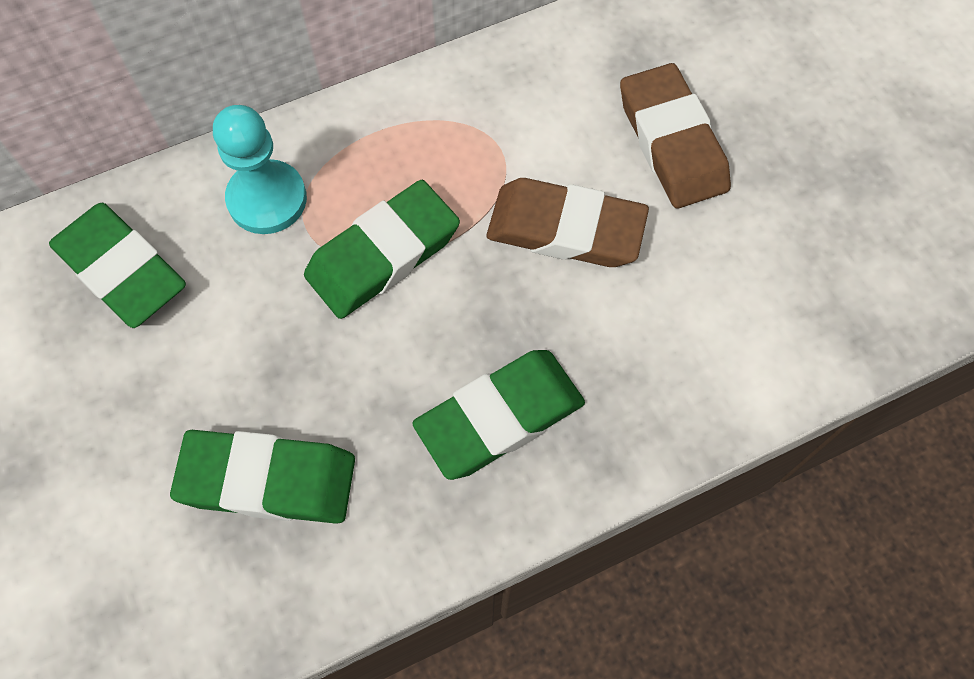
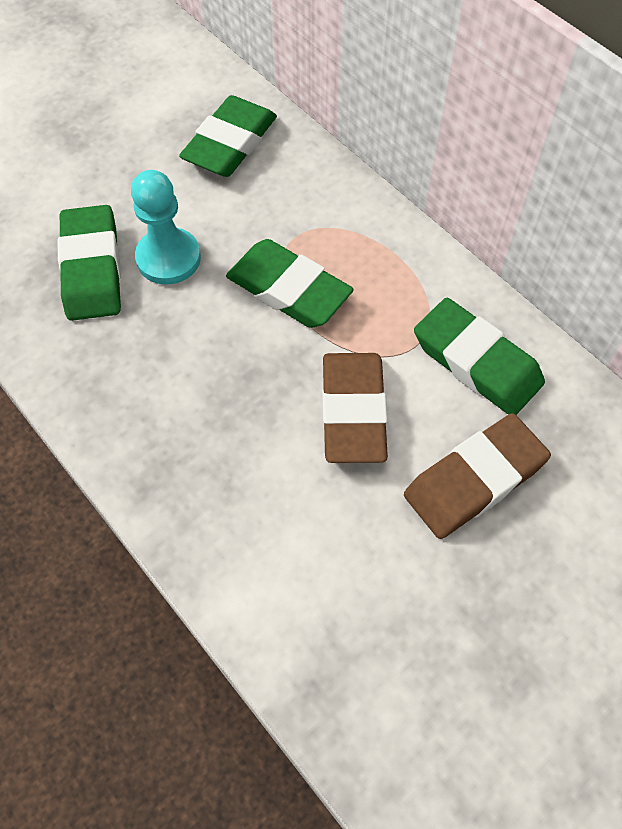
camera: 75 degrees right, 5 degrees down
(267, 199) = (313, 206): turquoise pawn -> turquoise pawn (168, 258)
(500, 417) = (170, 400): green eraser -> green eraser (476, 362)

